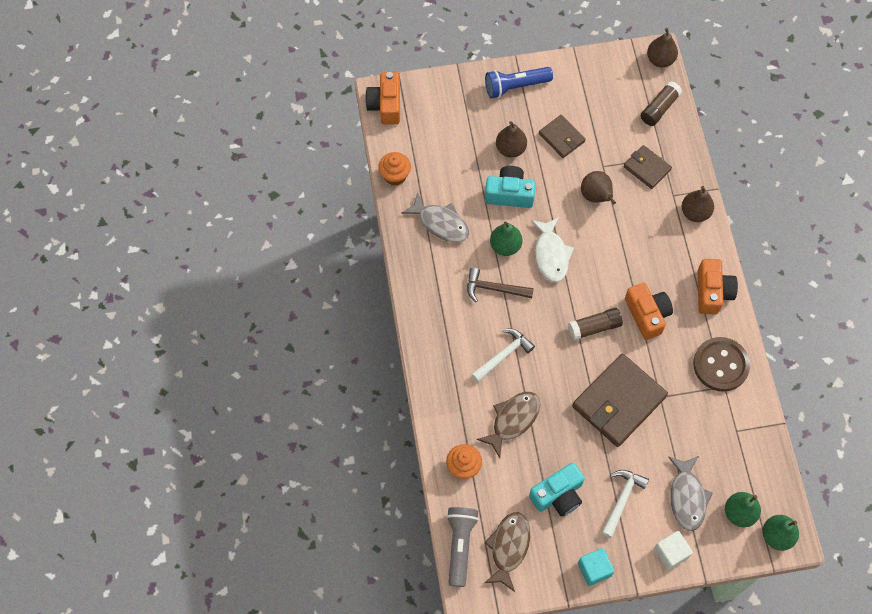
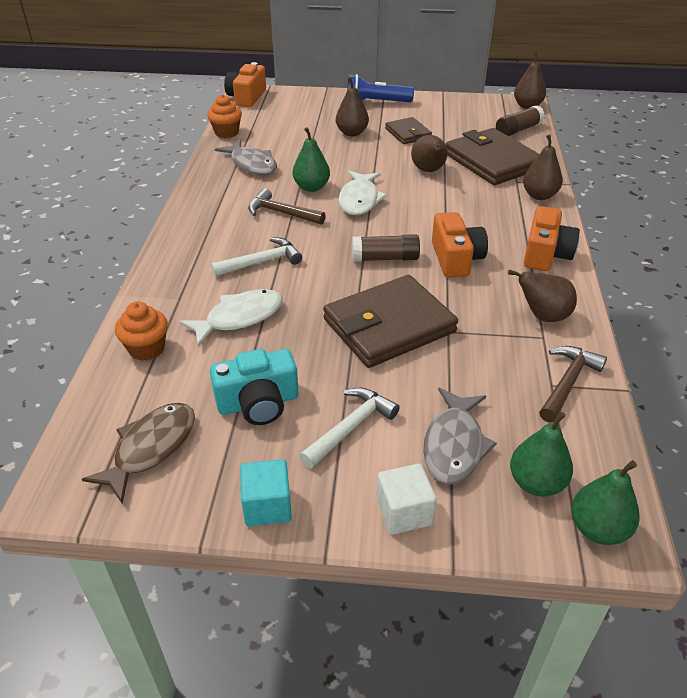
camera: 15 degrees right, 25 degrees down
(460, 545) = (83, 430): grey flashlight -> none
(509, 194) = (335, 157): turquoise camera -> none
(513, 420) = (239, 318): brown fish -> white fish
(647, 168) = (492, 161): brown wallet -> brown wallet, size x1.86
(720, 365) = (542, 316): brown button -> brown pear
(746, 426) = (567, 382): none -> brown hammer

